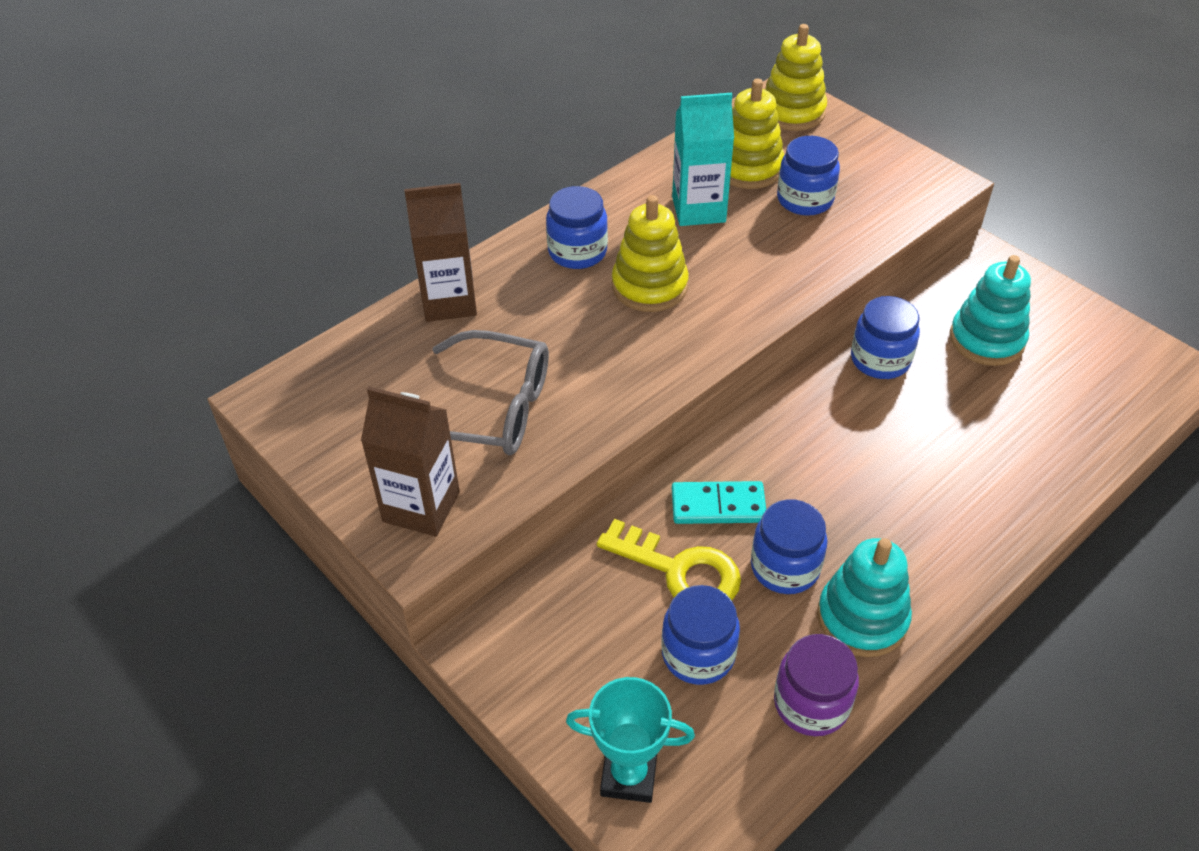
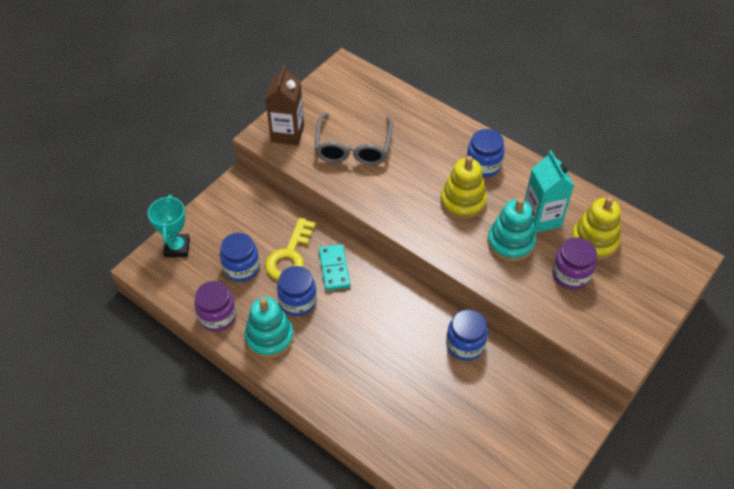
camera: 80 degrees right, 5 degrees up
(449, 302) = (427, 118): brown carton -> none
(792, 112) = (669, 263): yellow stacking toy -> none
(805, 200) = (571, 274): blue jar -> purple jar
(986, 339) = (500, 408): turquoise stacking toy -> turquoise stacking toy (510, 243)

